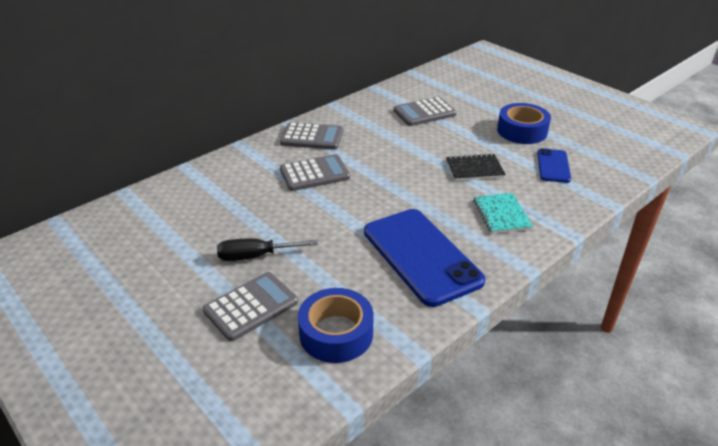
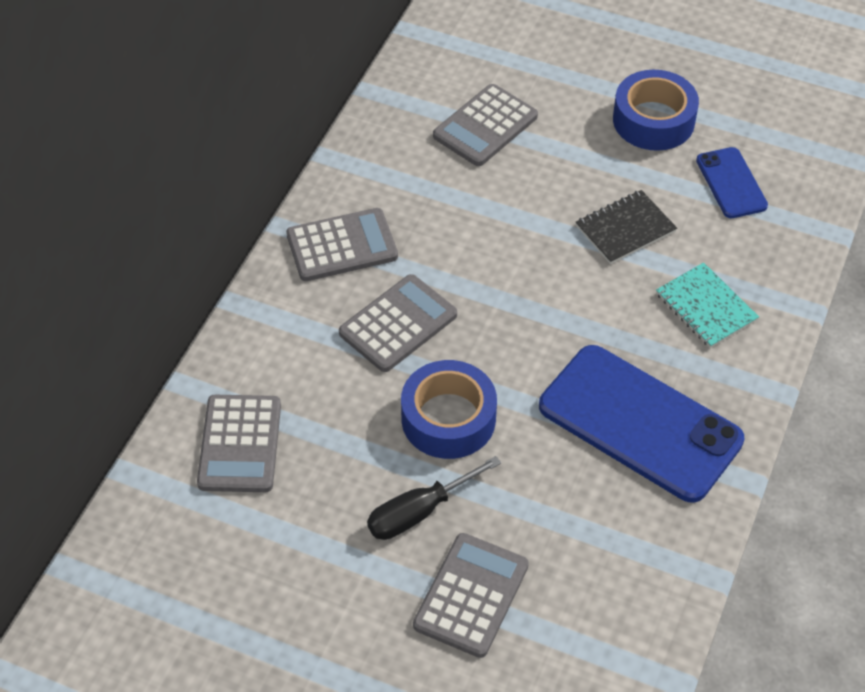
camera: 25 degrees left, 15 degrees up
(189, 198) = (240, 444): none -> grey calculator
(336, 333) = (605, 590): blue tape -> blue tape (448, 418)

